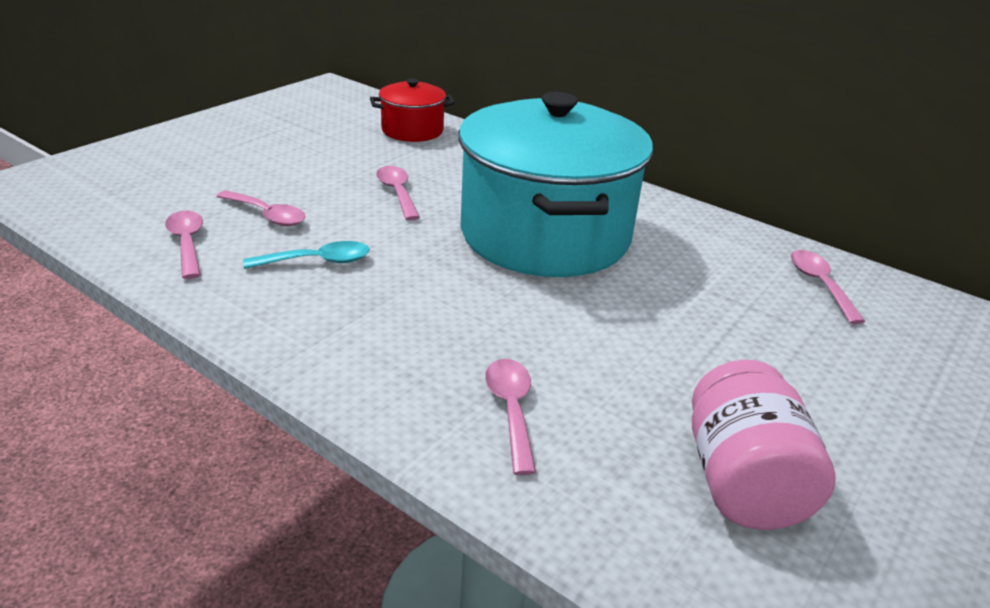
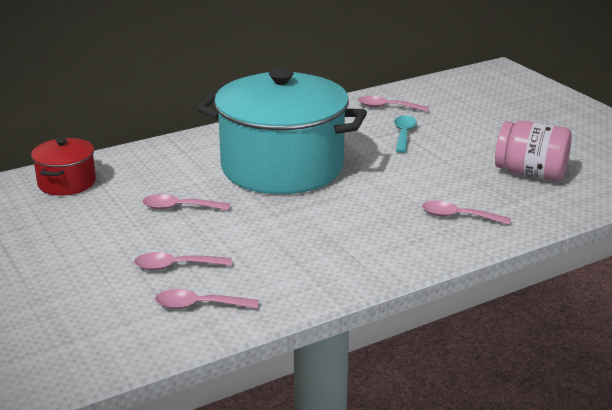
camera: 65 degrees left, 5 degrees down
(267, 215) = (176, 266): pink spoon -> pink spoon turned 150 degrees counterclockwise
(317, 261) = (264, 253): turquoise spoon -> turquoise spoon (403, 134)

